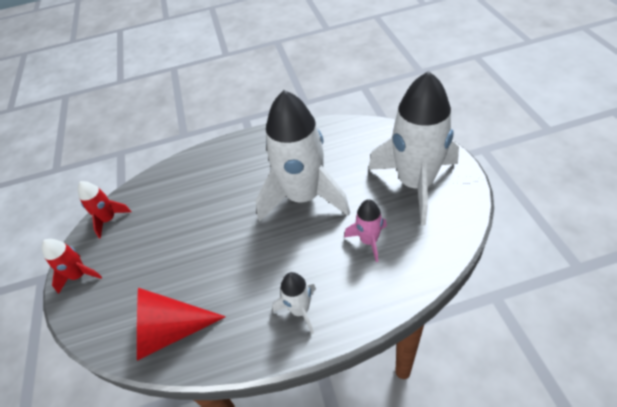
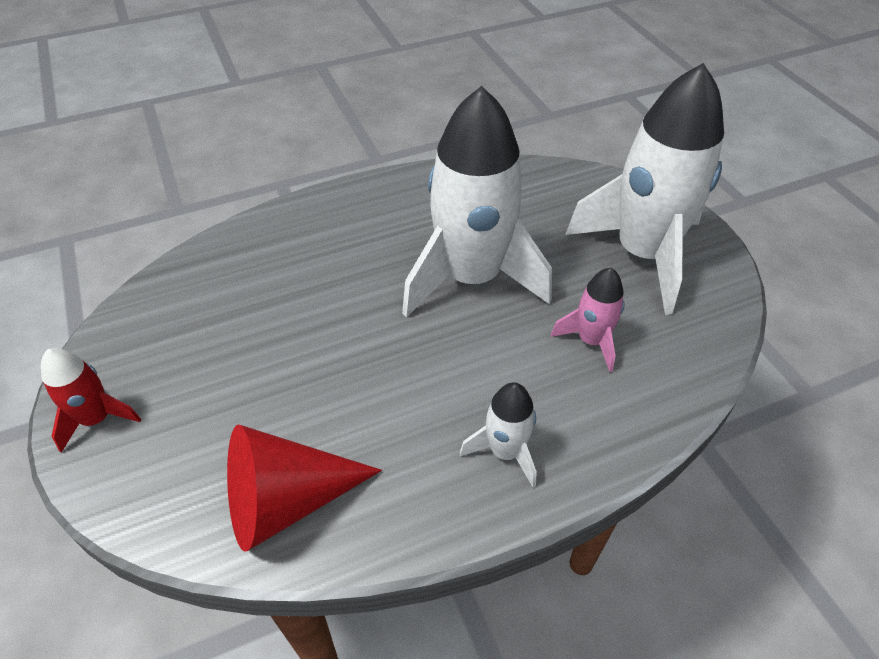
camera: 15 degrees left, 0 degrees up
(109, 219) = (134, 323): red rocket -> none

